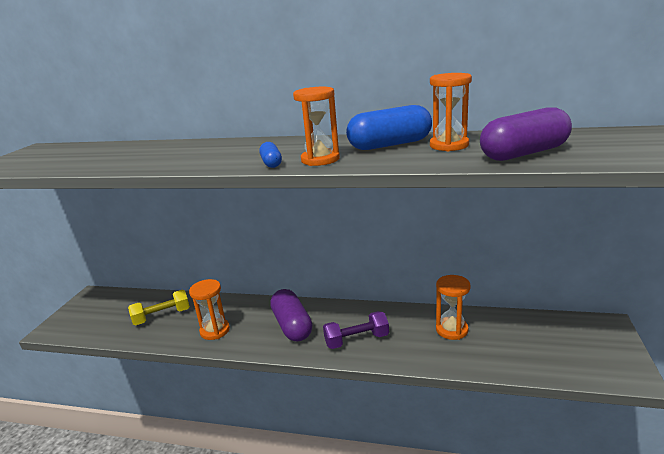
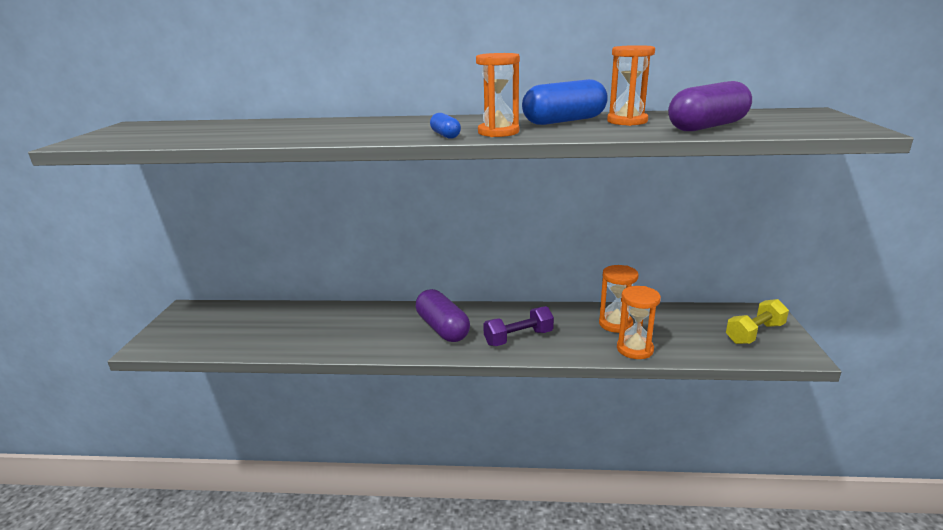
camera: 10 degrees left, 0 degrees up
(162, 316) = (285, 326): yellow dumbbell -> yellow dumbbell (754, 333)
(215, 330) = (354, 337): orange hourglass -> orange hourglass (635, 349)

